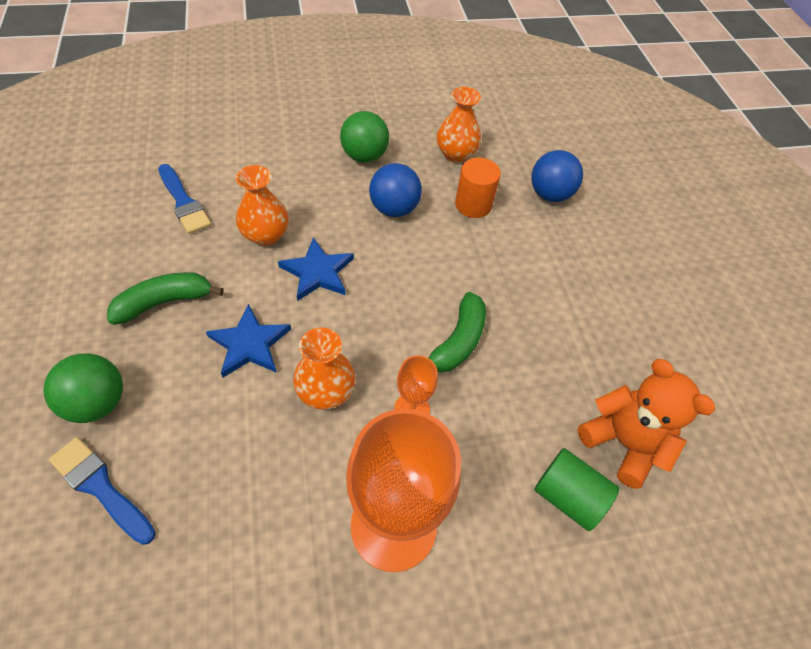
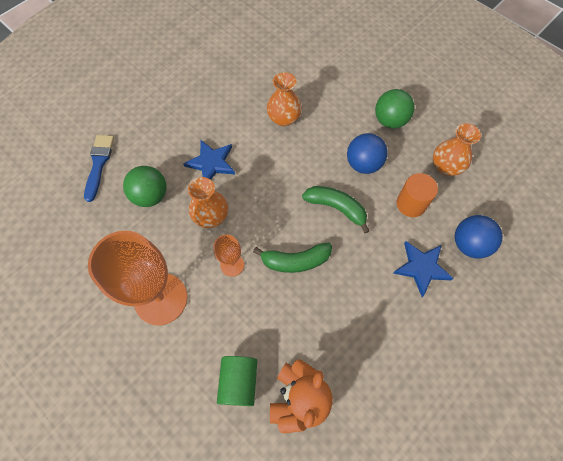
camera: 60 degrees right, 10 degrees up
(97, 402) = (135, 129): green ball -> green ball (150, 196)
(165, 302) = (205, 110): green banana -> green banana (336, 208)
(184, 202) = (271, 68): blue brush -> none
(317, 272) = (281, 159): blue star -> blue star (421, 267)

